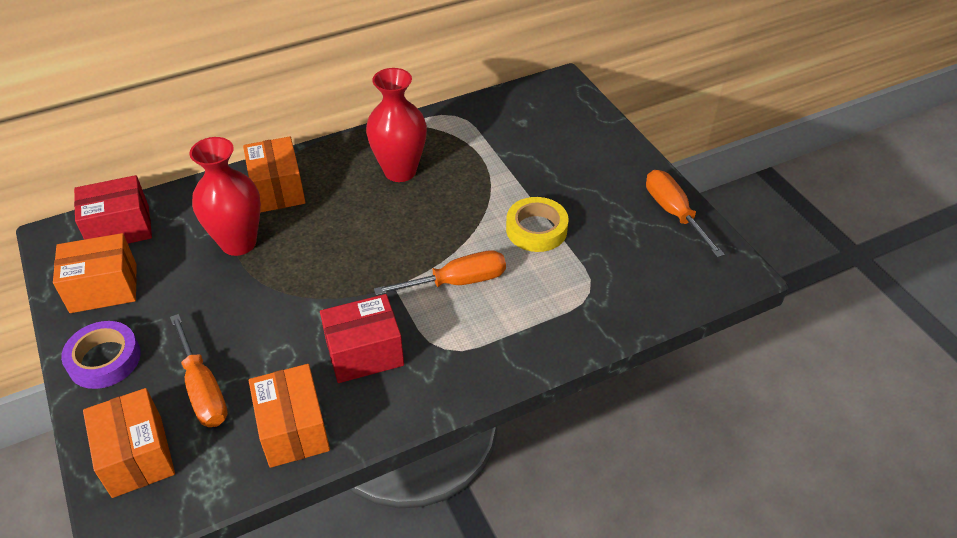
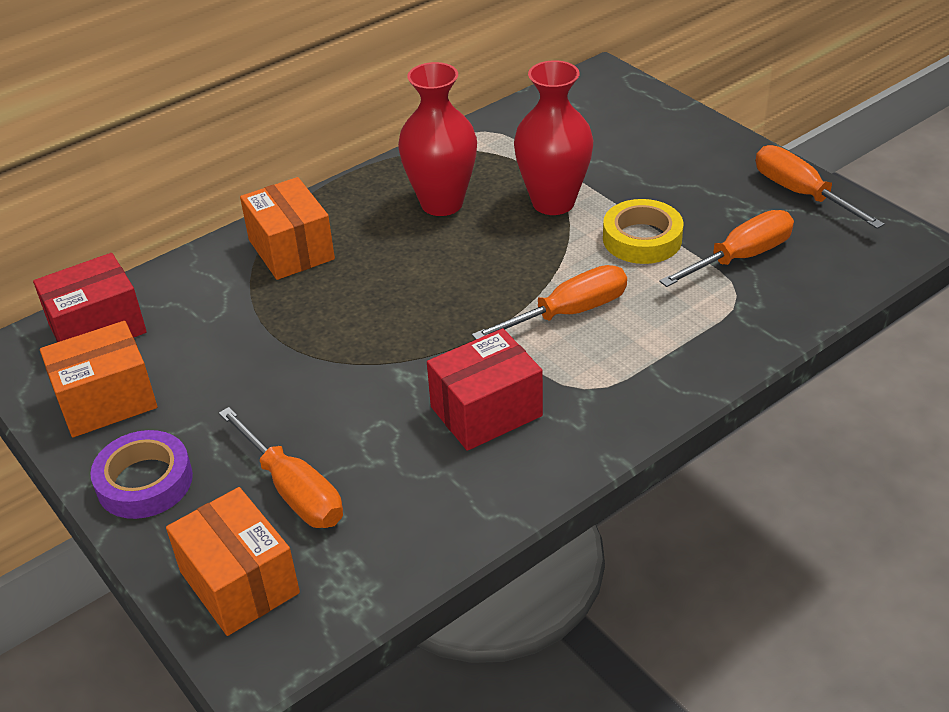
camera: 10 degrees left, 5 degrees down
(238, 243) = (266, 318): red vase -> red vase (553, 202)
(293, 429) = (432, 512): orange box -> none
(605, 260) = (740, 257): none -> orange screwdriver

